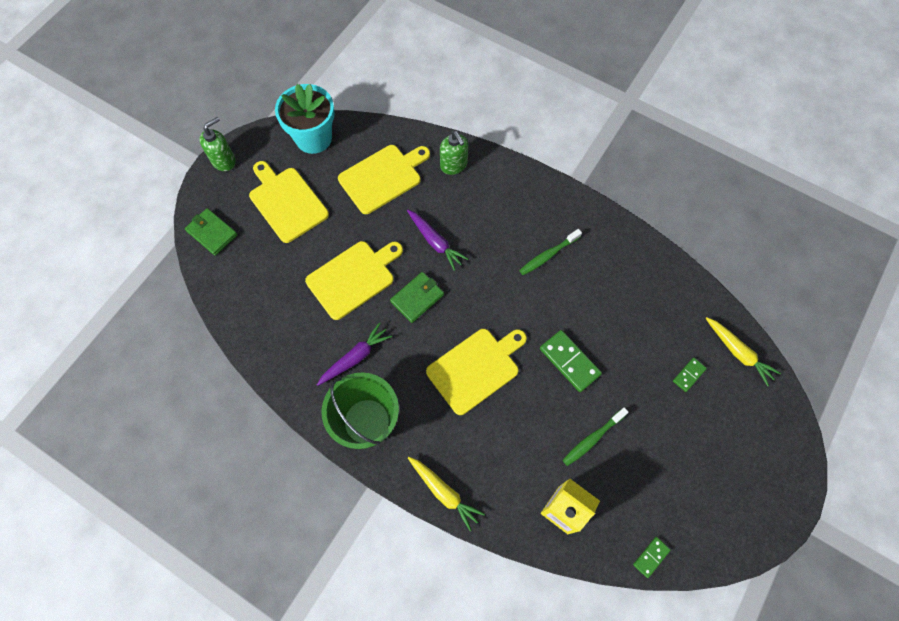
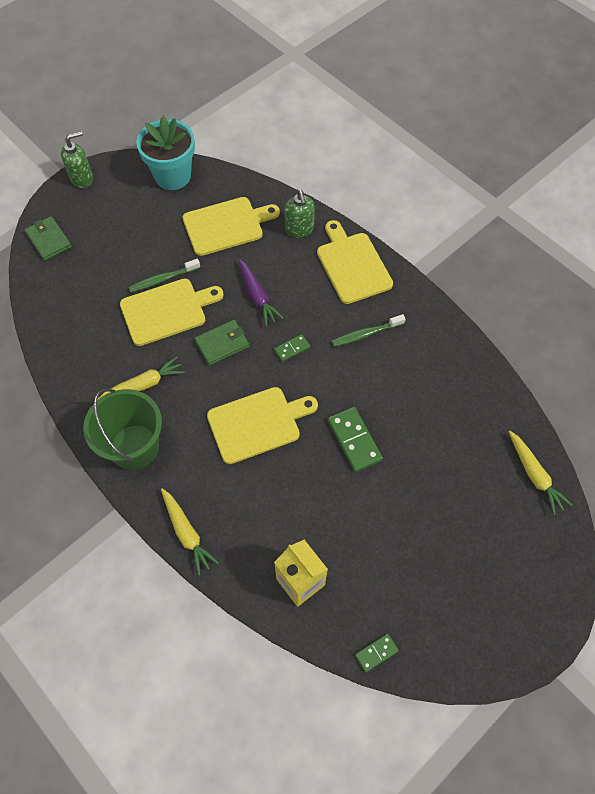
camera: 15 degrees right, 5 degrees down
(286, 202) = (127, 228): yellow cutting board -> yellow cutting board (352, 265)
(355, 357) = (143, 384): purple carrot -> yellow carrot
(592, 439) = (353, 520): green toothbrush -> green toothbrush (163, 279)
(689, 375) = (474, 484): green domino -> green domino (292, 349)

